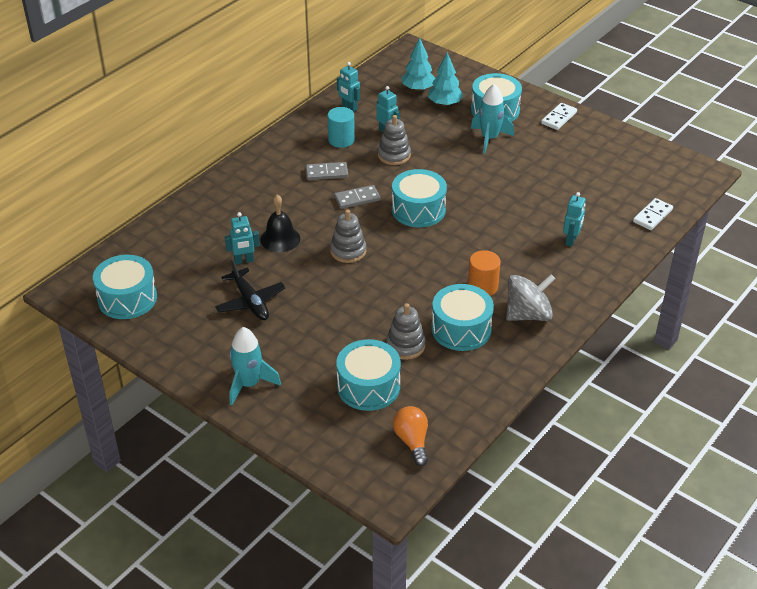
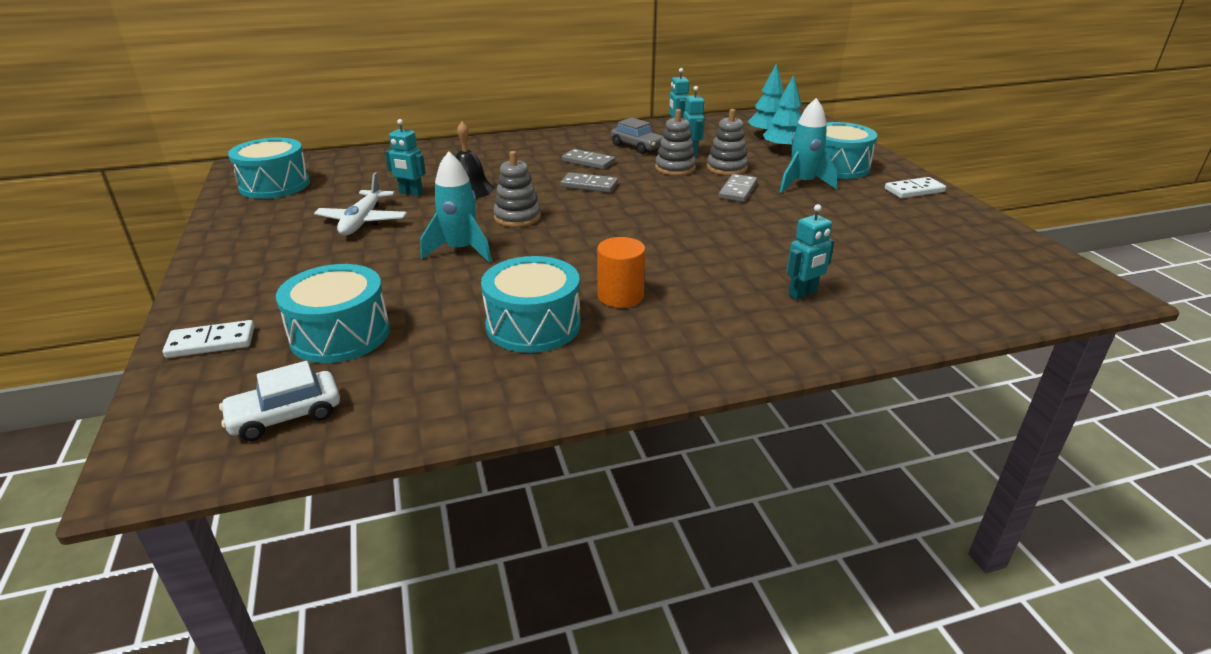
camera: 35 degrees right, 10 degrees down
(249, 384) = (239, 281): turquoise rocket -> turquoise rocket (460, 250)
(250, 301) = (362, 221): black plane -> white plane
(341, 140) = (637, 146): turquoise cylinder -> grey car
(405, 345) = (444, 314): grey stacking toy -> grey stacking toy (727, 168)
(412, 441) = (285, 416): orange light bulb -> white car
(418, 210) = (641, 211): turquoise drum -> none
(457, 163) = (737, 190): none -> grey domino
(528, 314) = (641, 345): grey spinning top -> none
(652, 216) = (963, 310): white domino -> white domino (211, 342)

